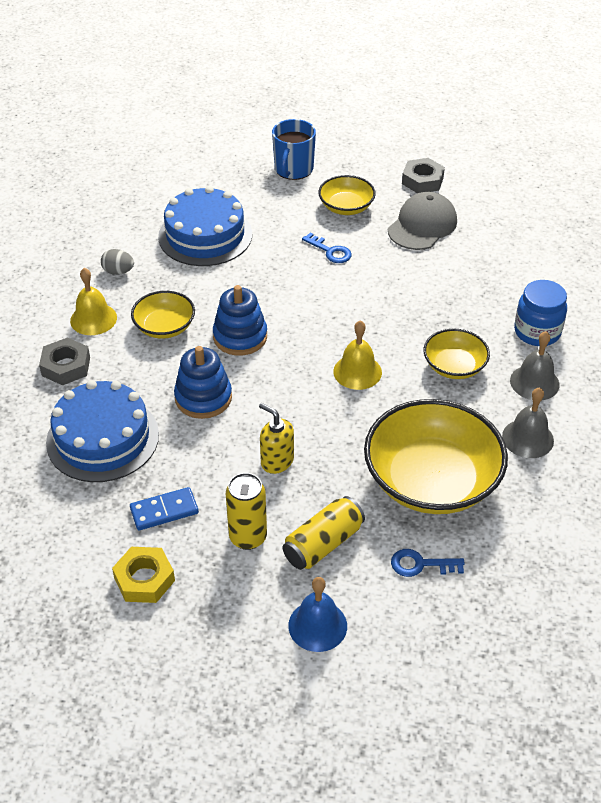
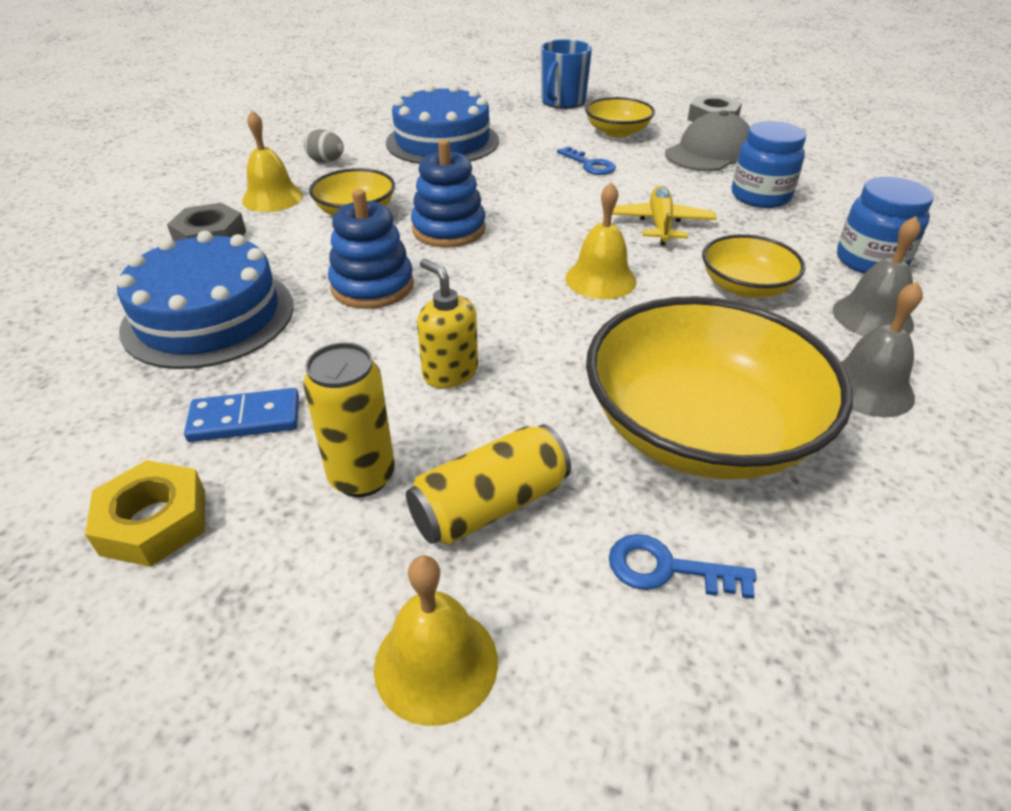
camera: 10 degrees right, 5 degrees down
(317, 625) = (436, 663): blue bell -> yellow bell
(392, 313) = (660, 224): none -> yellow plane
(462, 274) = (760, 196): none -> blue jar

